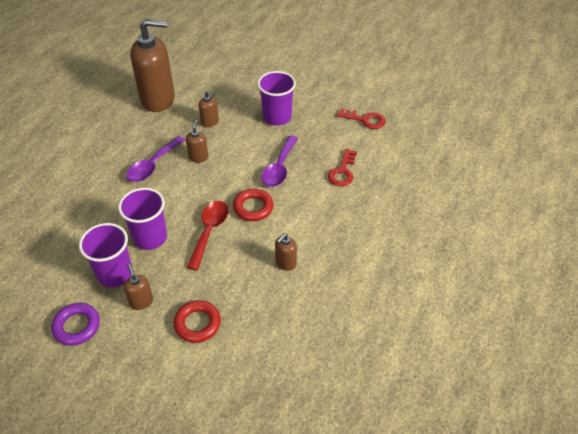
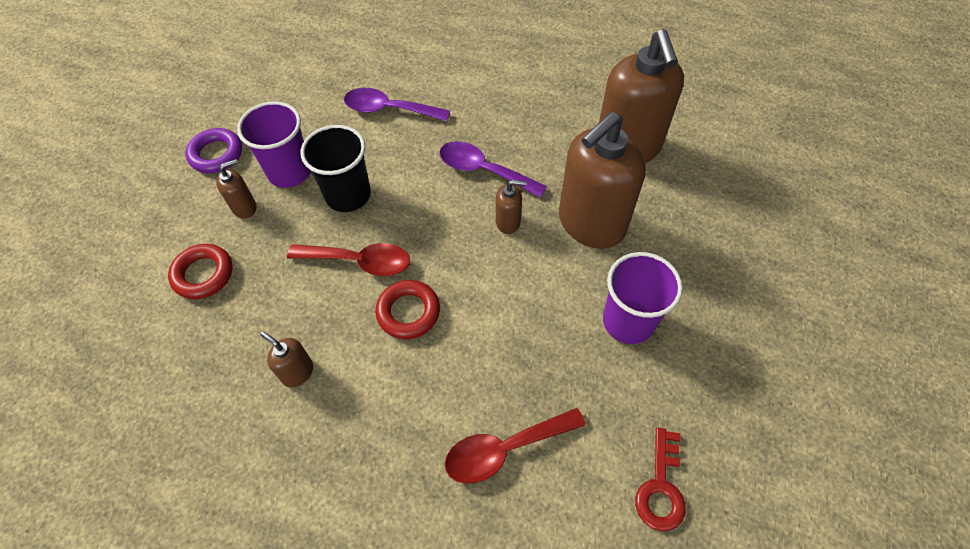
camera: 85 degrees right, 10 degrees up
(150, 237) = (348, 195): purple cup -> black cup
(210, 122) = (591, 223): brown soap dispenser -> brown soap dispenser, size x2.34
(279, 168) = (501, 340): purple spoon -> purple spoon (389, 109)
(342, 171) = (505, 449): red key -> red spoon

